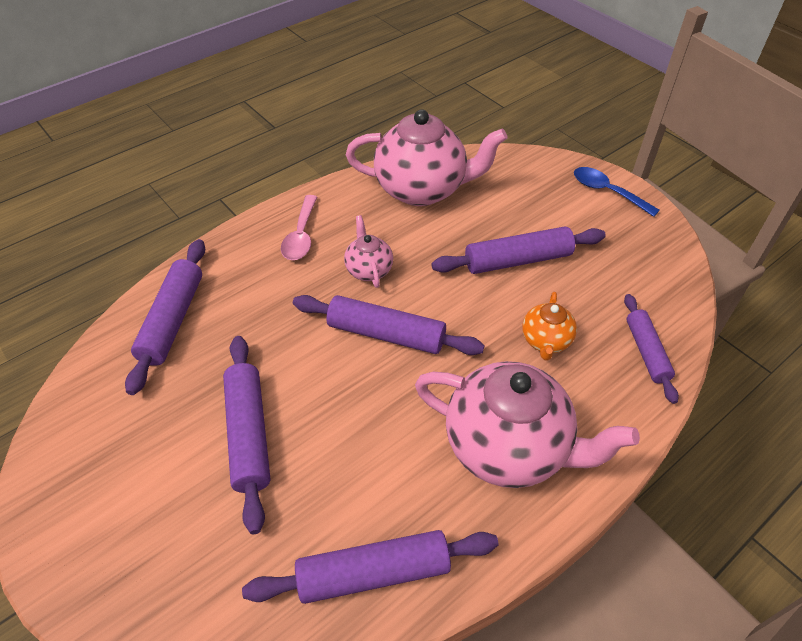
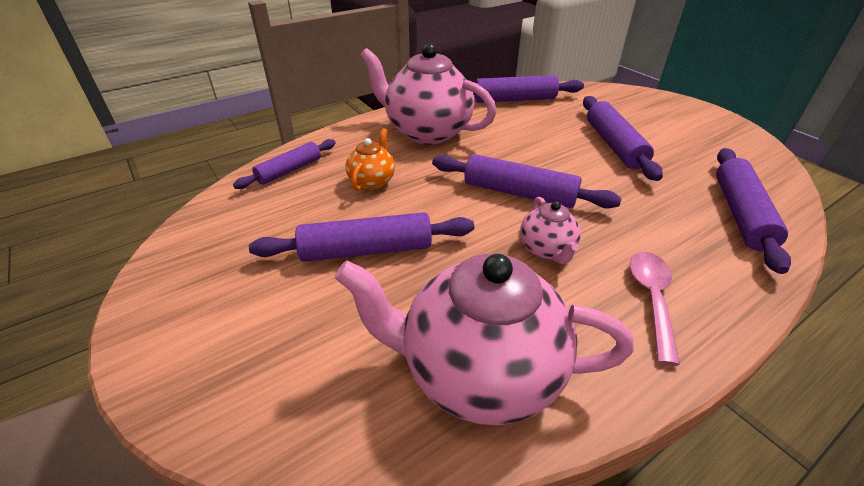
camera: 175 degrees left, 10 degrees down
(607, 192) = (175, 344): blue spoon -> none
(646, 352) = (289, 170): purple rolling pin -> purple rolling pin turned 45 degrees clockwise

